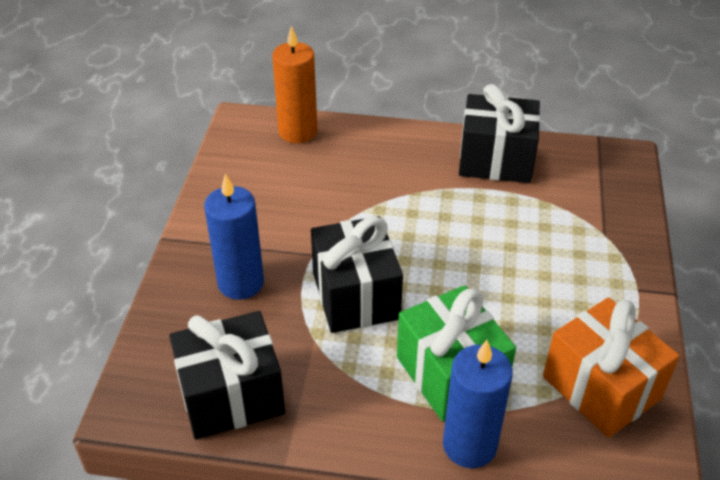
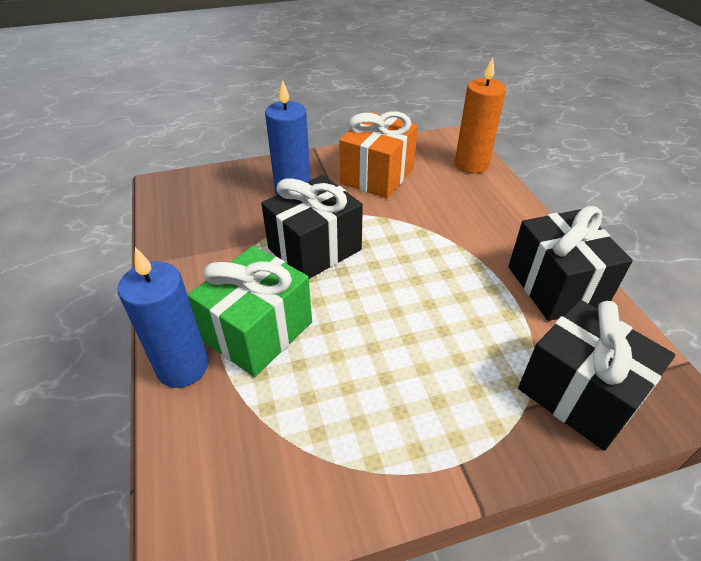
camera: 65 degrees right, 0 degrees up
(231, 396) = (188, 221): black gift -> black gift (579, 394)
(601, 388) = (292, 458): orange gift -> orange gift (377, 175)

